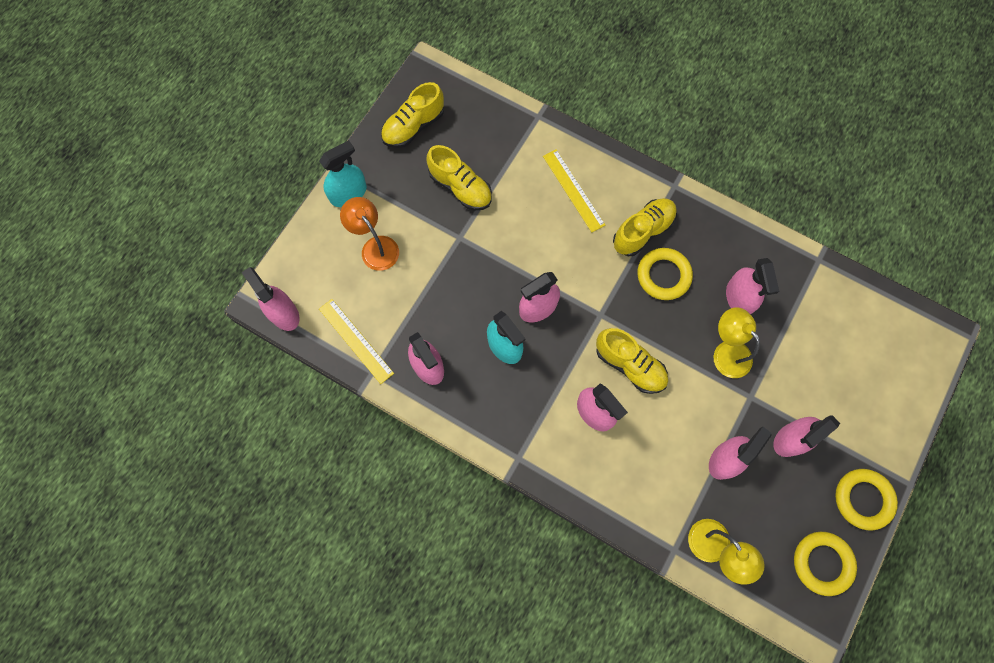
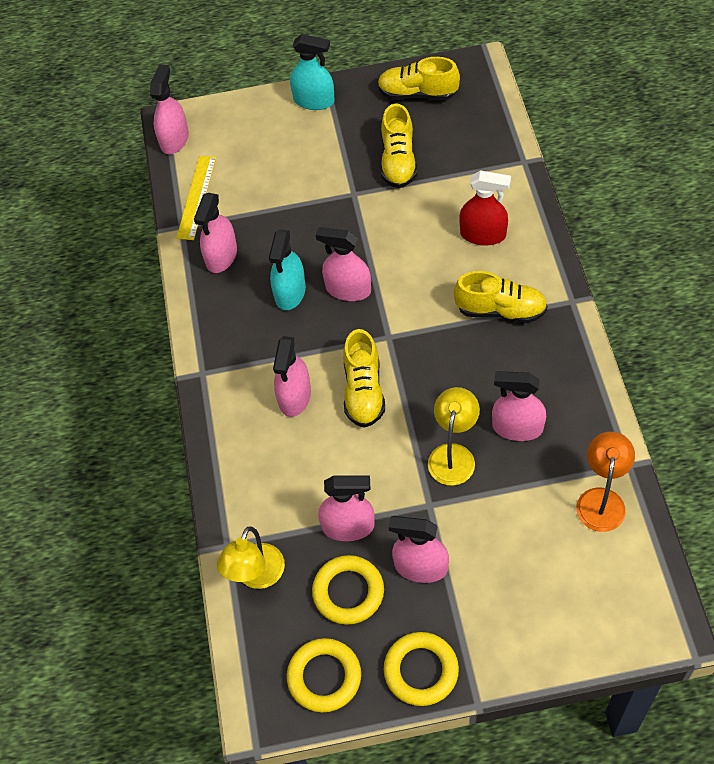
camera: 55 degrees right, 15 degrees down
(375, 247) = (287, 149): orange lamp -> orange lamp (601, 499)
(573, 190) = (483, 234): yellow ruler -> red spray bottle
(663, 275) = (475, 355): yellow ring -> yellow ring (348, 592)
(739, 298) = (517, 427): pink spray bottle -> pink spray bottle turned 60 degrees clockwise

